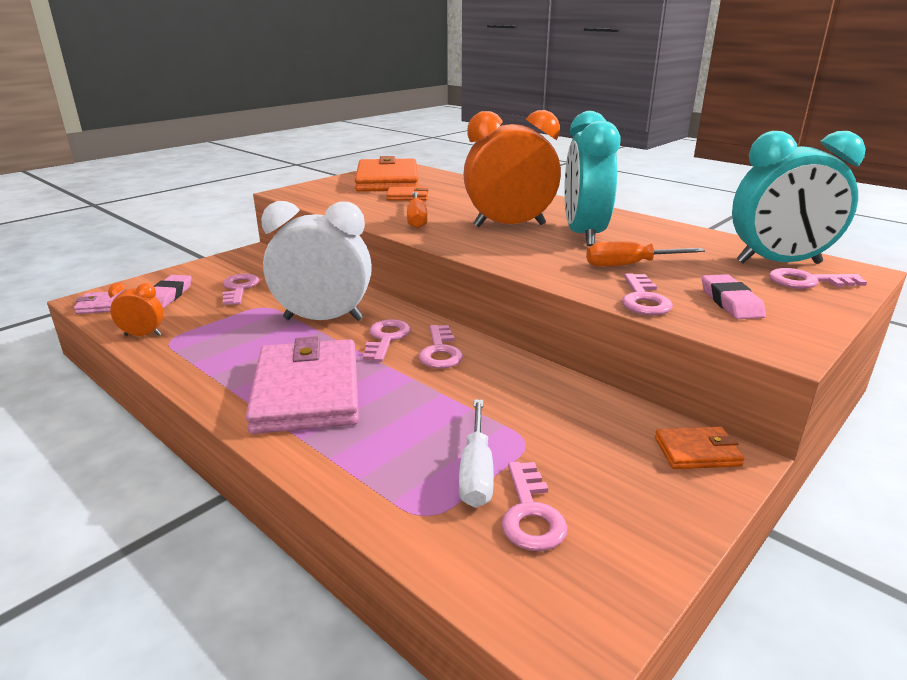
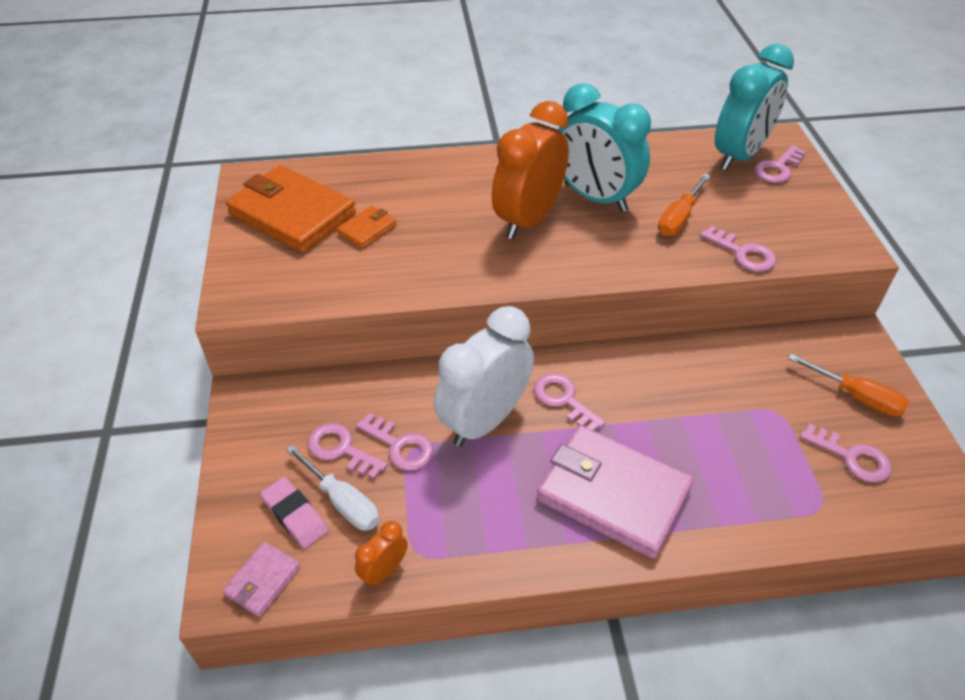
camera: 50 degrees left, 20 degrees up
(416, 220) = (448, 262): orange screwdriver -> orange screwdriver (857, 397)
(440, 351) = (617, 381): pink key -> pink key (400, 446)
(476, 472) = (793, 457): white screwdriver -> white screwdriver (343, 502)
(697, 452) = (842, 344): orange wallet -> none
(730, 302) = (779, 221): pink eraser -> none

